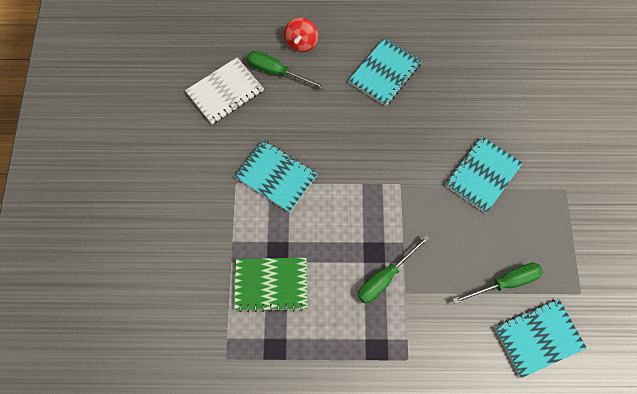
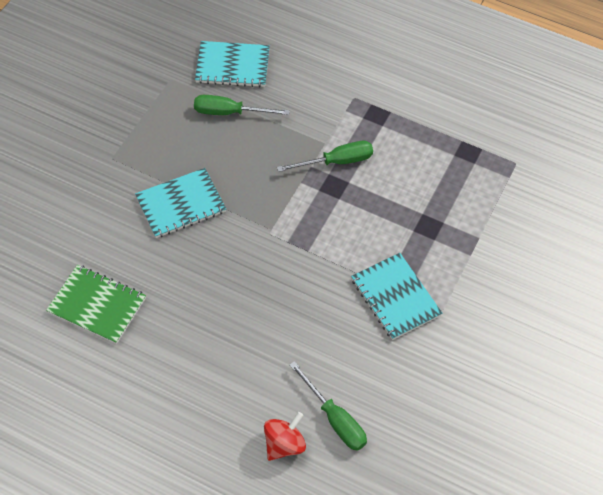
camera: 155 degrees left, 10 degrees down
(225, 92) = (410, 422): white notebook -> none
(271, 284) = (448, 201): green notebook -> green notebook (97, 305)
(384, 73) = (208, 357): turquoise notebook -> none

